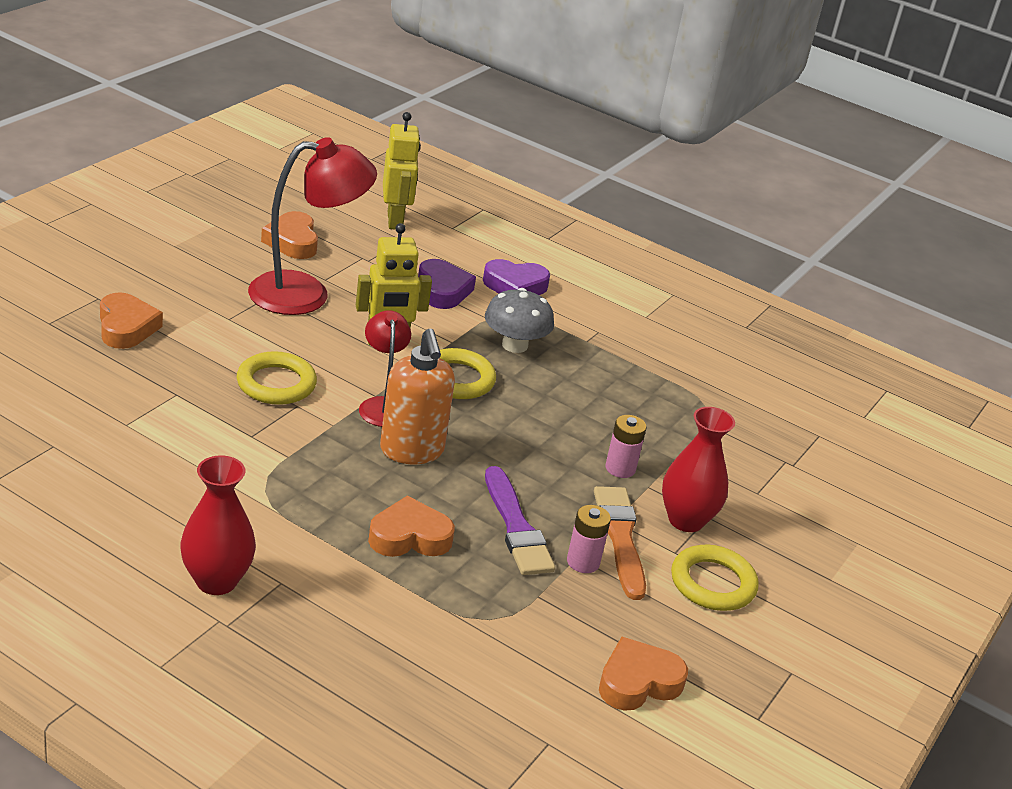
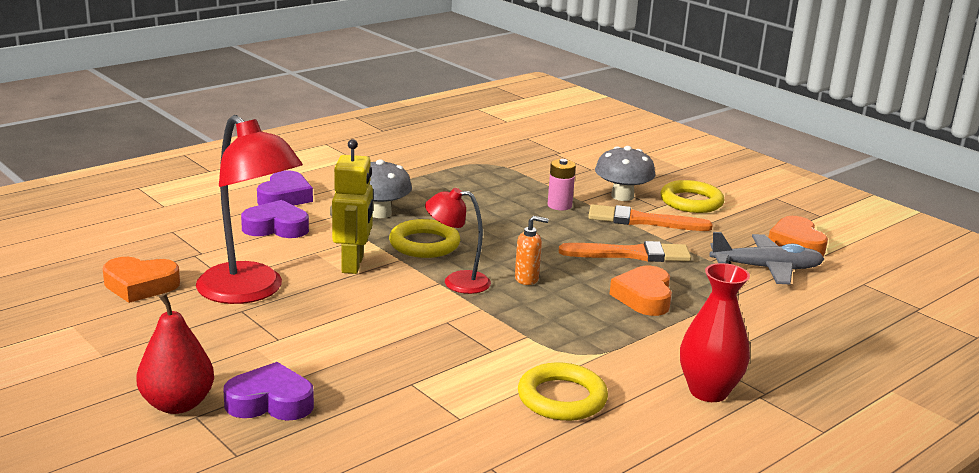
camera: 70 degrees left, 10 degrees down
(112, 287) = (177, 404): none -> red pear
(126, 327) = (270, 402): orange heart -> purple heart
(276, 384) = (408, 327): yellow ring -> yellow ring (562, 398)
(306, 294) = (250, 292): red lamp -> red lamp turned 135 degrees clockwise
(395, 221) = (133, 229): yellow robot -> none
(412, 451) = (527, 279): orange soap dispenser -> orange soap dispenser, size x0.51
(516, 527) = (631, 254): purple brush -> orange brush
(542, 646) = (766, 268): none -> grey plane
(583, 562) = (671, 238): pink battery -> none
(686, 520) = (622, 196): red vase -> grey mushroom

